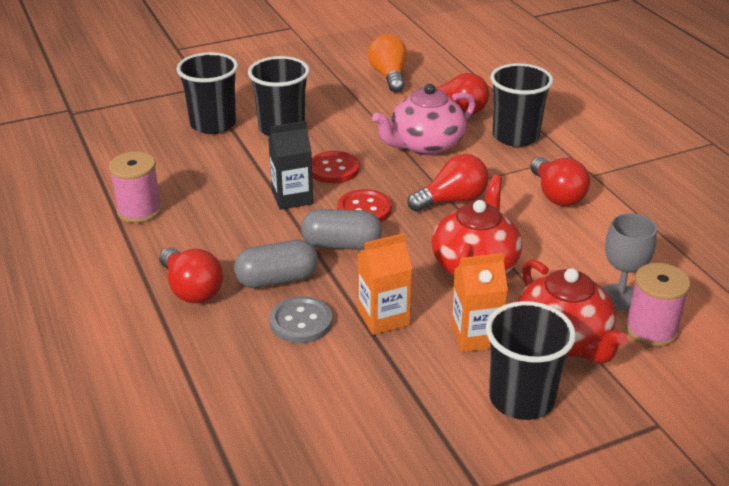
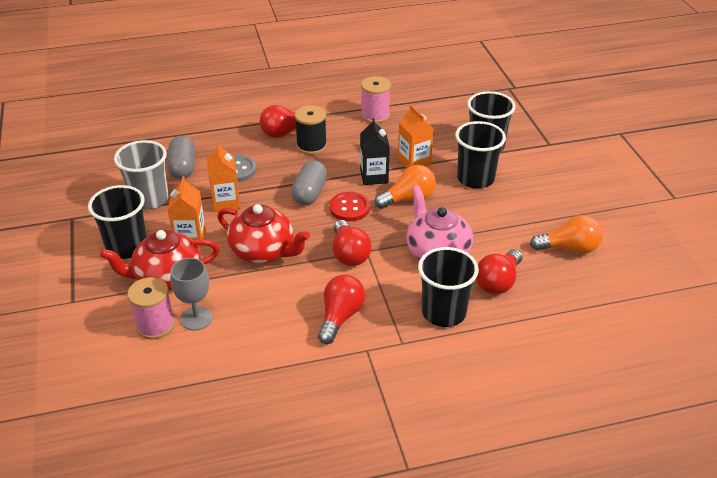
camera: 100 degrees right, 5 degrees up
(226, 258) = (311, 146): none -> black spool
(254, 171) = (414, 162): none -> orange carton
(277, 279) = (282, 164): grey capsule -> grey capsule (183, 167)
(333, 169) = (408, 199): red button -> orange light bulb
(400, 404) = (149, 199): none -> grey cup
(556, 195) = (340, 317): red light bulb -> red light bulb turned 120 degrees clockwise

